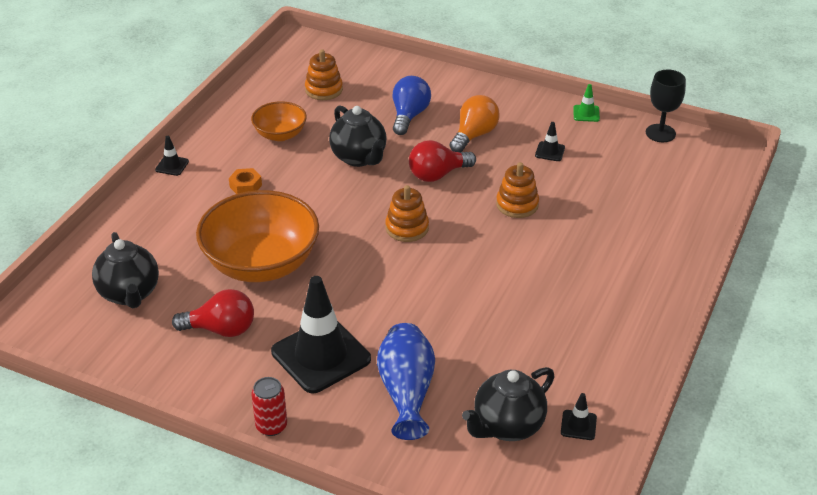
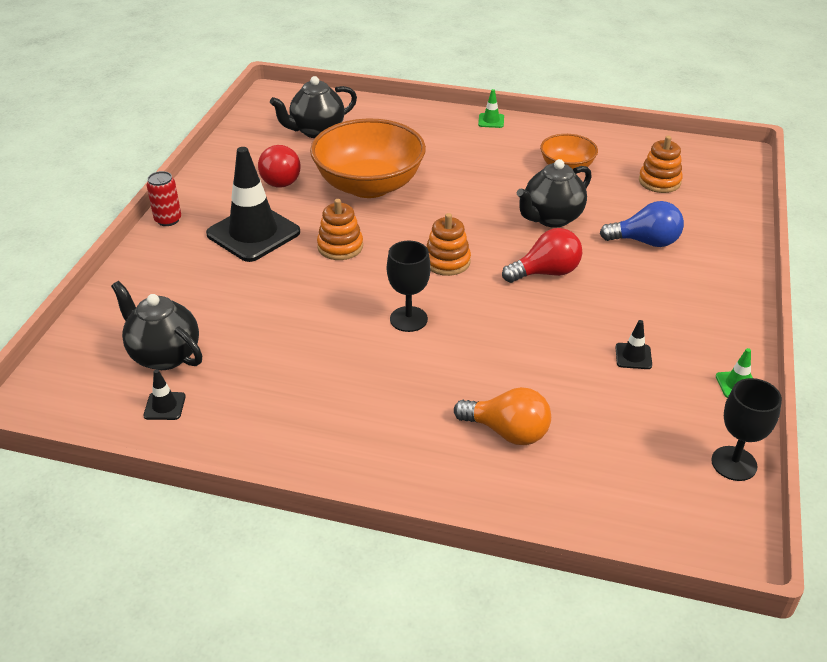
camera: 80 degrees right, 0 degrees up
(172, 165) = (491, 121): black traffic cone -> green traffic cone
(245, 186) = (477, 161): orange nut -> none
(406, 392) = (209, 287): blue vase -> none
(437, 175) = (546, 272): red light bulb -> red light bulb turned 105 degrees clockwise
(474, 135) = (634, 292): orange light bulb -> orange light bulb (507, 432)
(484, 261) = (408, 319): none -> black goblet
(517, 204) = (515, 336): orange stacking toy -> orange stacking toy (340, 247)

